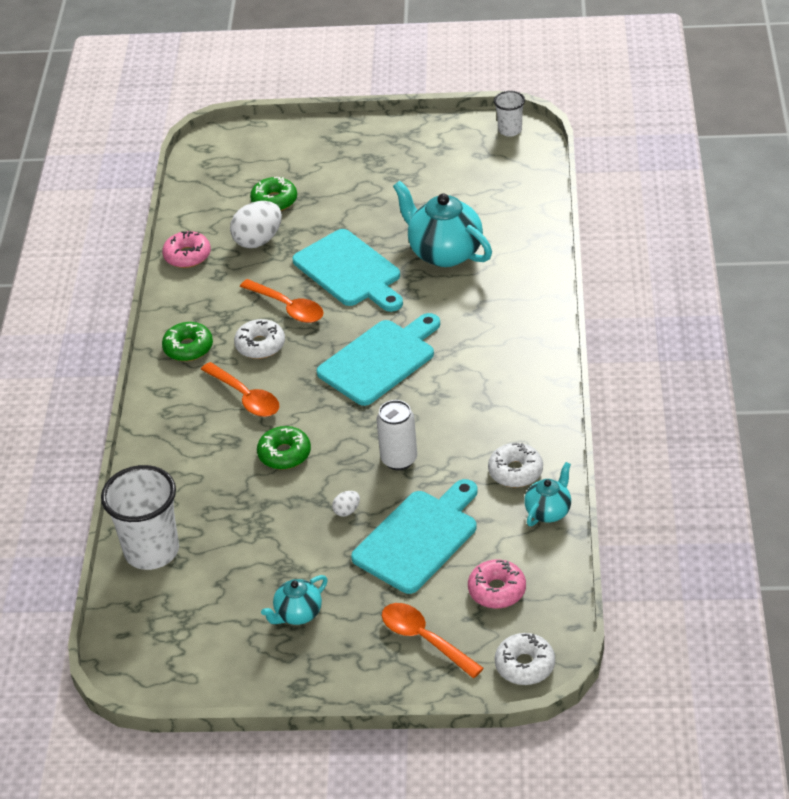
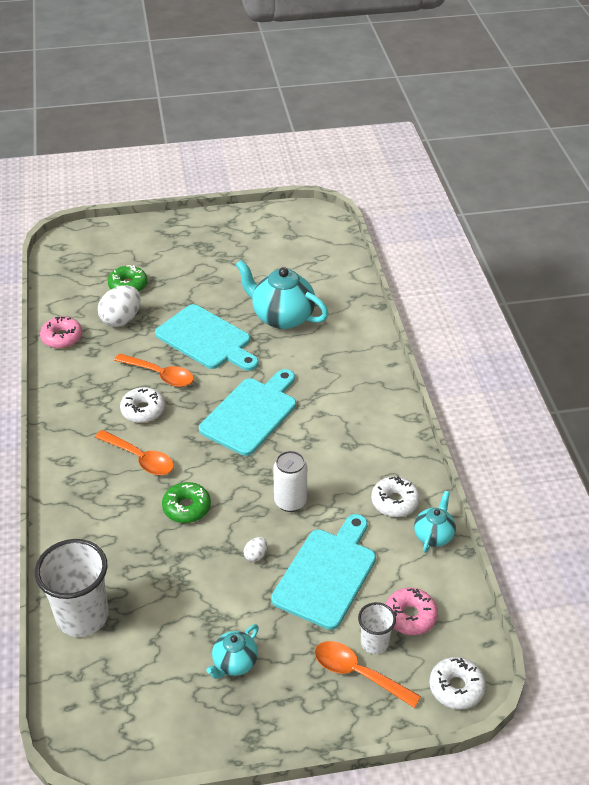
camera: 15 degrees left, 0 degrees up
(188, 348) = (79, 418): green donut -> none
(510, 130) = (308, 215): white cup -> white cup (374, 643)

